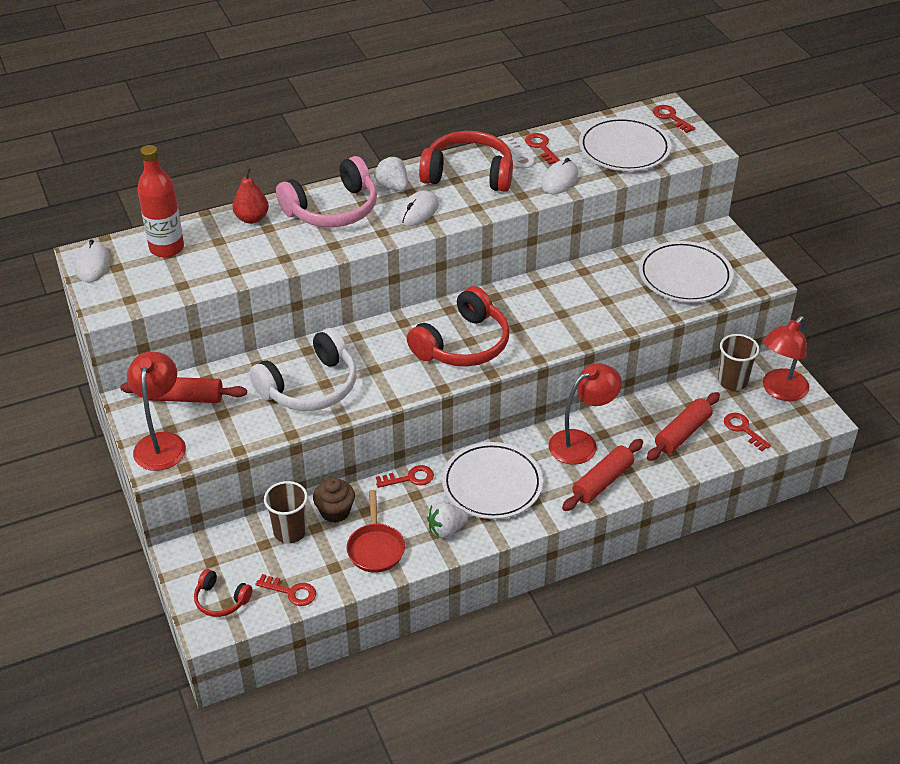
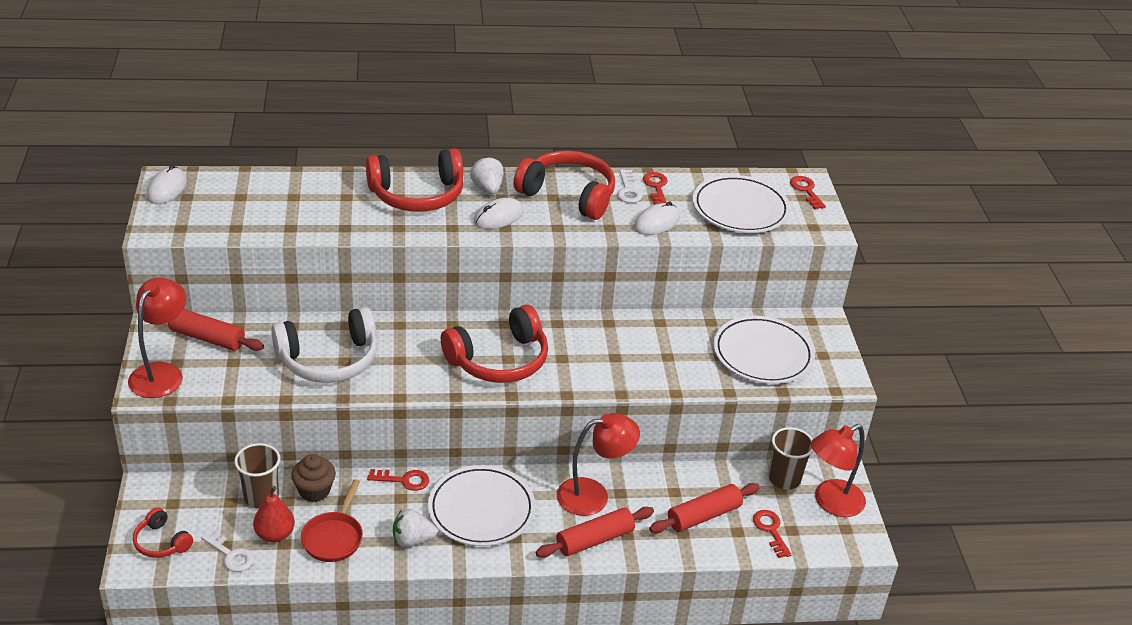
camera: 15 degrees right, 5 degrees down
(167, 248) = (242, 191): red bottle -> none
(252, 218) = (336, 184): red pear -> red pear (275, 534)
(291, 592) = (231, 554): red key -> white key
(332, 209) = (417, 195): pink headphones -> red headphones

